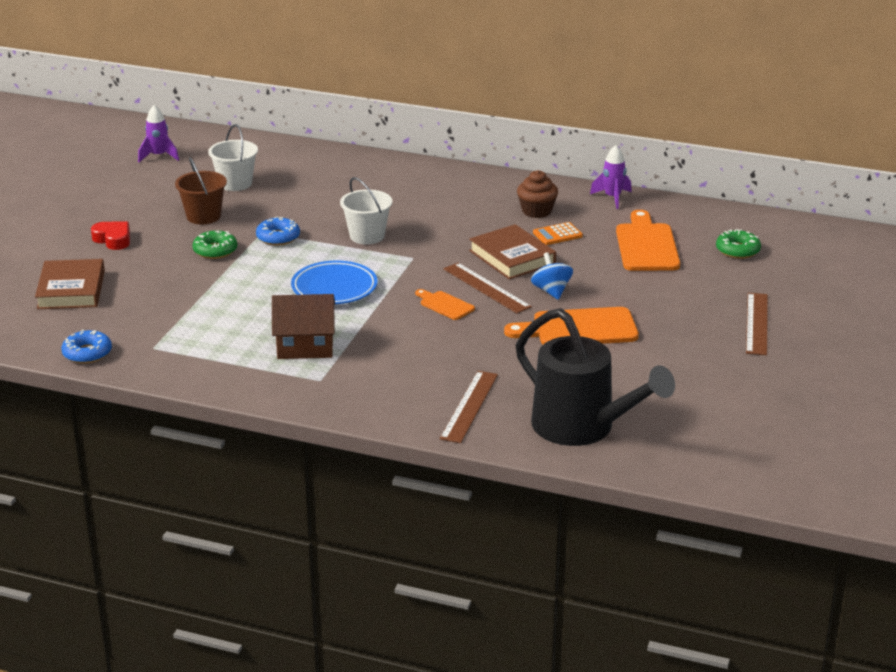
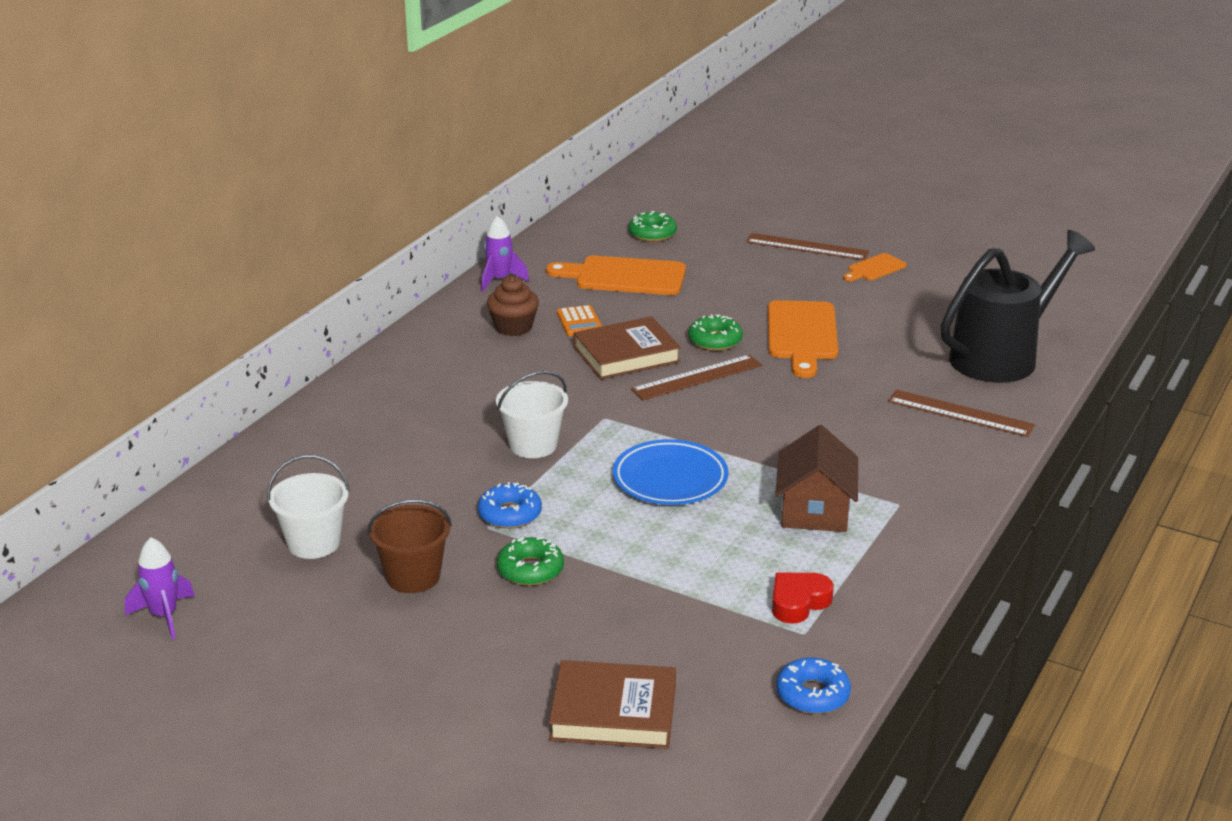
camera: 80 degrees left, 0 degrees up
(113, 239) = (455, 668): red heart -> red heart (798, 602)
(445, 305) = (732, 407): orange cutting board -> orange cutting board (875, 268)
(551, 291) = (715, 340): blue spinning top -> green donut

